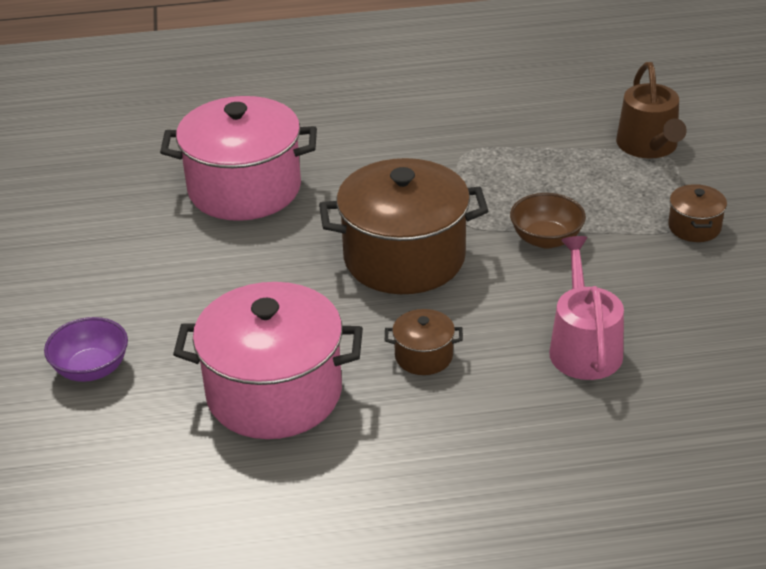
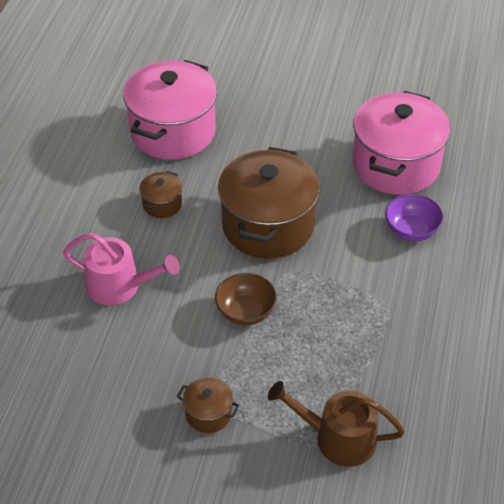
camera: 110 degrees right, 10 degrees up
(91, 369) = (241, 65): purple bowl -> purple bowl (411, 230)

